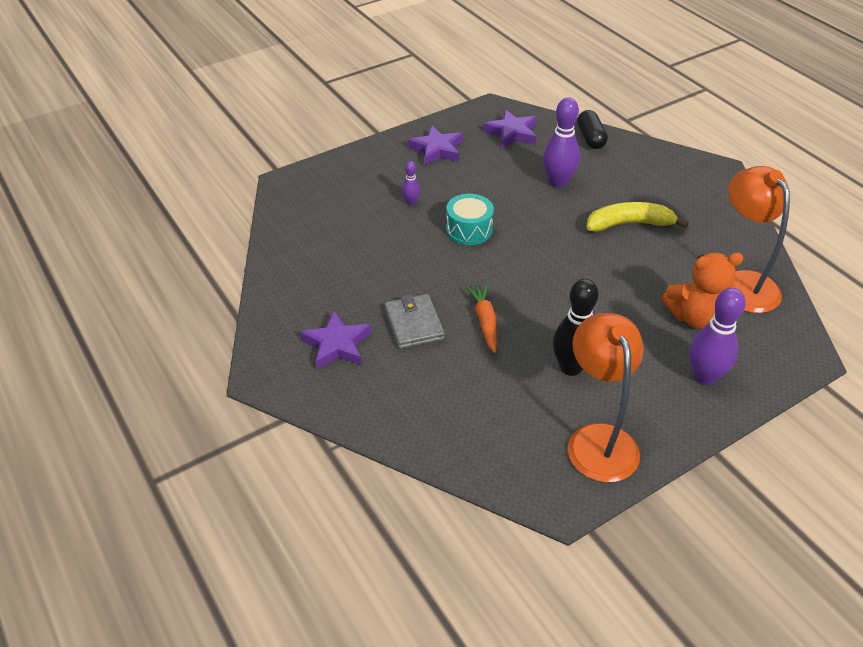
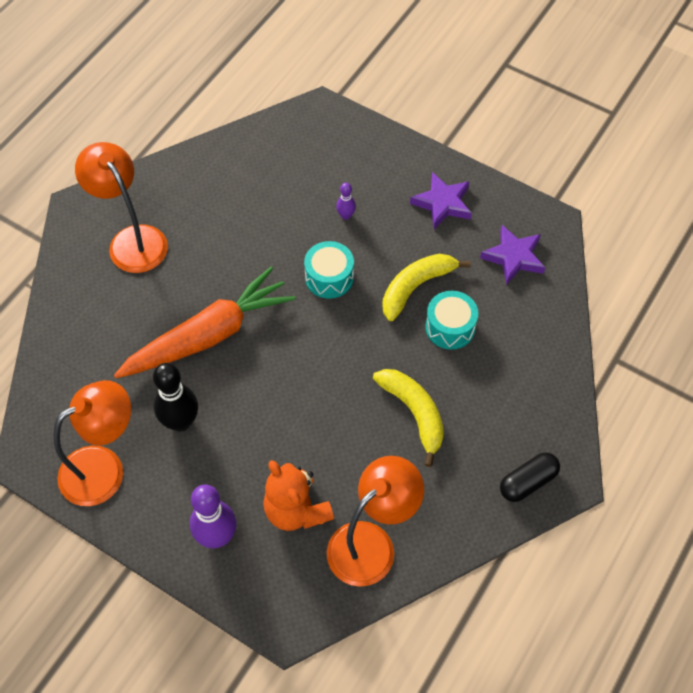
camera: 65 degrees right, 15 degrees up
(337, 345) = (132, 240): purple star -> orange lamp
(414, 324) = (180, 284): grey wallet -> none
(485, 321) = (208, 335): orange carrot -> orange carrot, size x2.09
(509, 187) = (415, 287): none -> yellow banana
(558, 182) = (450, 327): purple bowling pin -> turquoise drum
(590, 138) = (550, 333): black capsule -> black capsule (527, 482)

